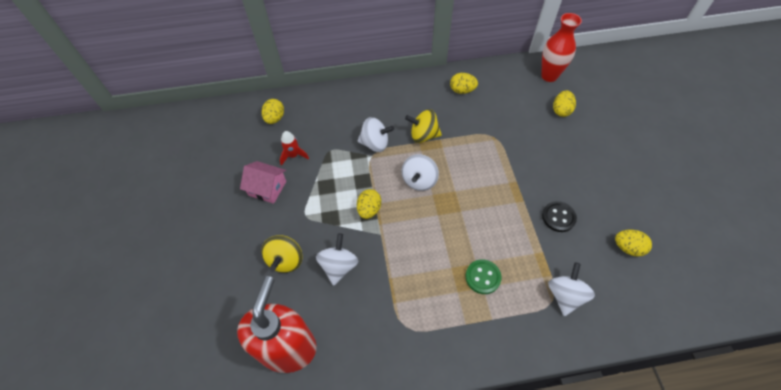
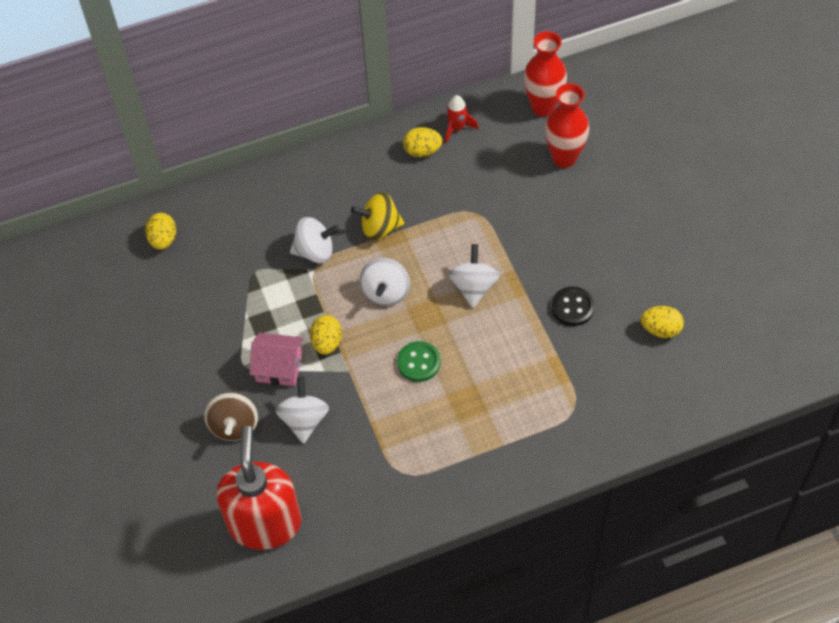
camera: 10 degrees left, 0 degrees up
(267, 188) = (182, 339): pink house -> pink house (279, 367)
(285, 260) = (234, 426): yellow spinning top -> brown spinning top
(293, 155) = (205, 288): red rocket -> red rocket (457, 128)
(483, 277) = (486, 398): green button -> green button (418, 362)
(561, 110) = (564, 158): yellow egg -> red vase
(565, 295) = (588, 401): white spinning top -> white spinning top (473, 287)

